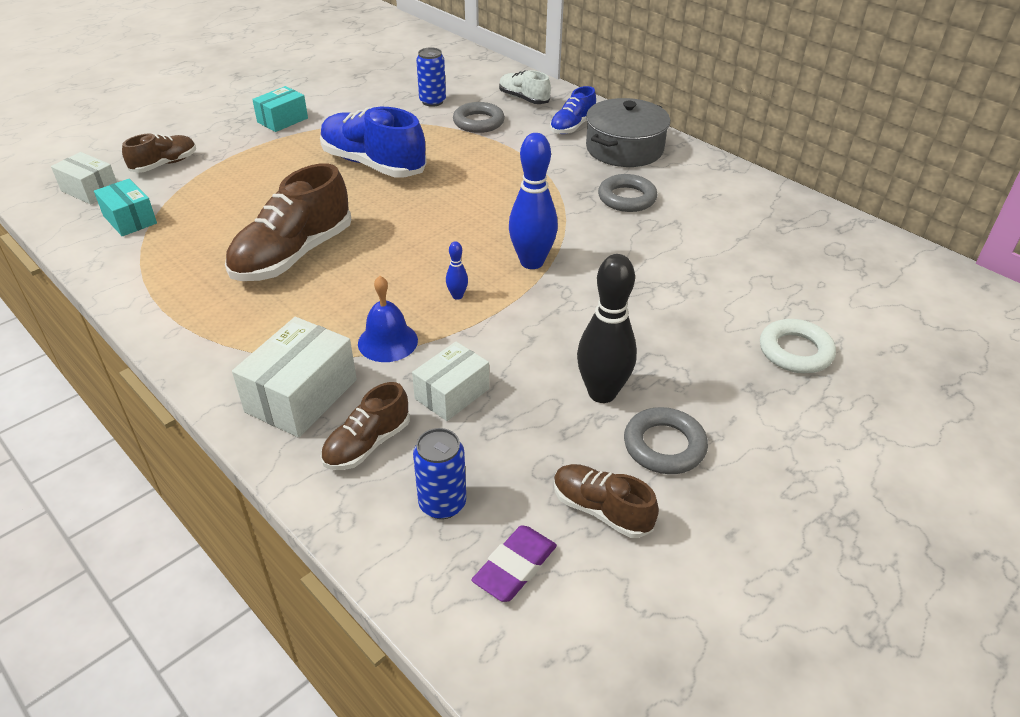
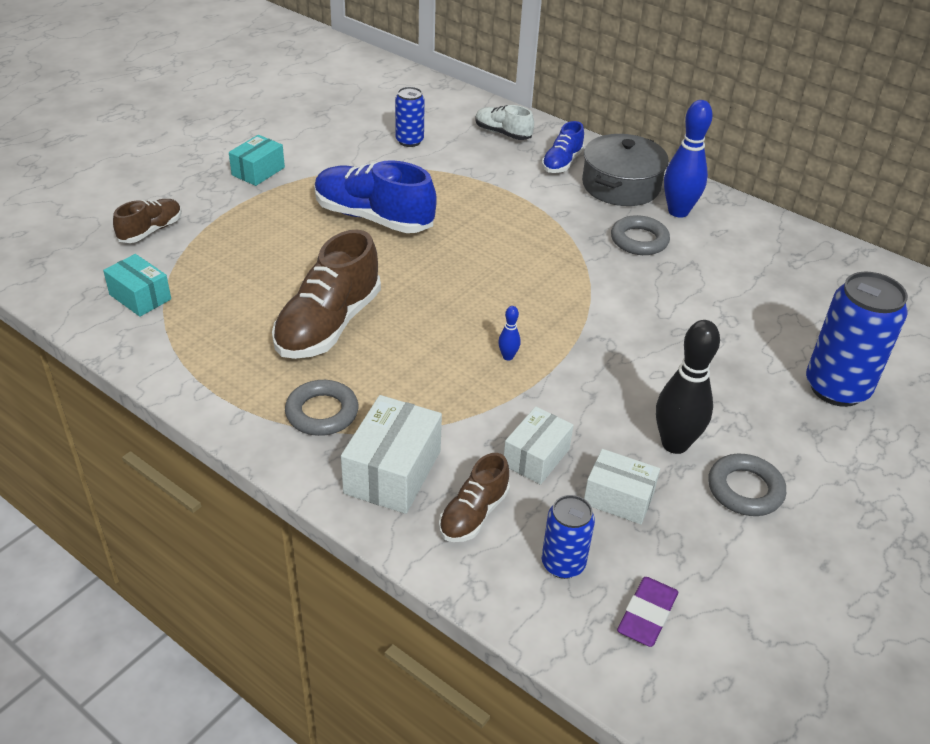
camera: 10 degrees left, 0 degrees up
(90, 190) = (81, 266): white box -> white box (618, 498)
(387, 341) = (456, 409): blue bell -> none
(478, 122) = (465, 163): grey ring -> grey ring (322, 412)
(532, 262) = (568, 315): blue bowling pin -> blue bowling pin (678, 211)
(601, 510) = (706, 555): brown shoe -> none
(795, 351) = (836, 388): white ring -> blue can

